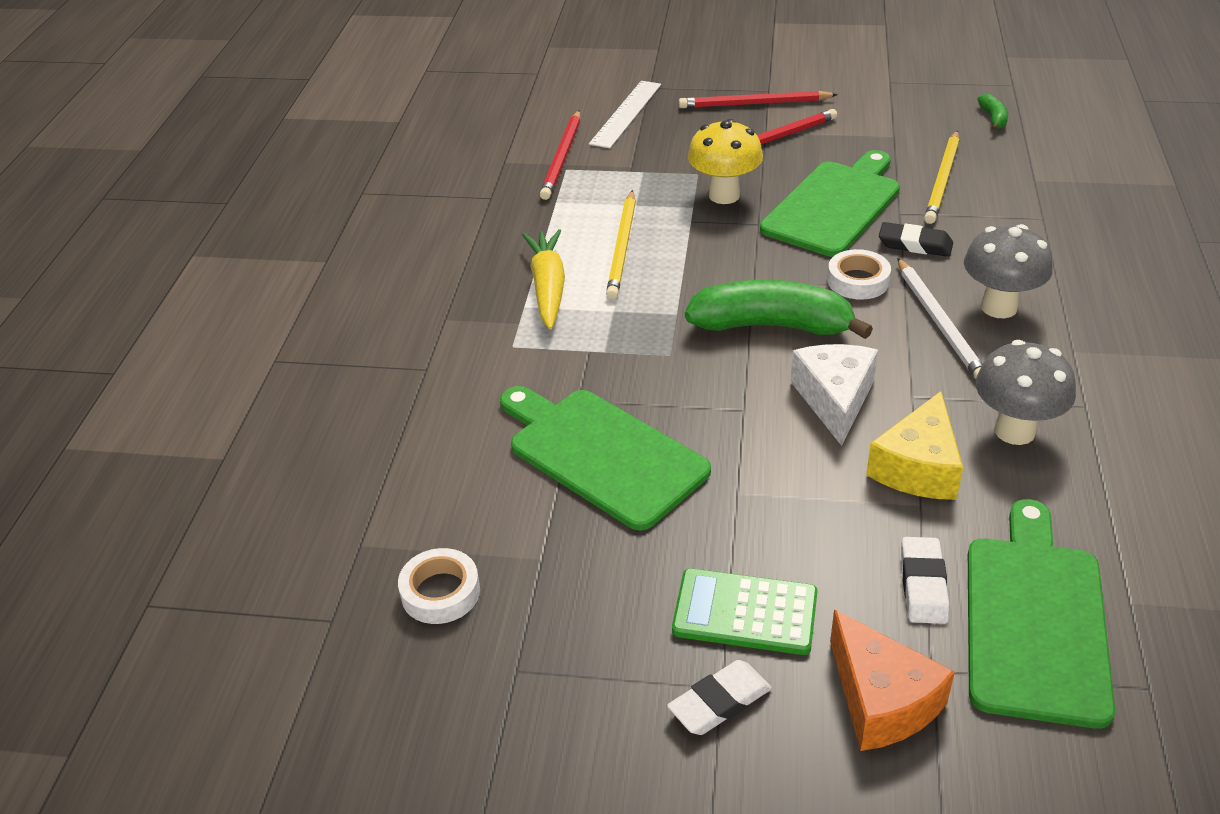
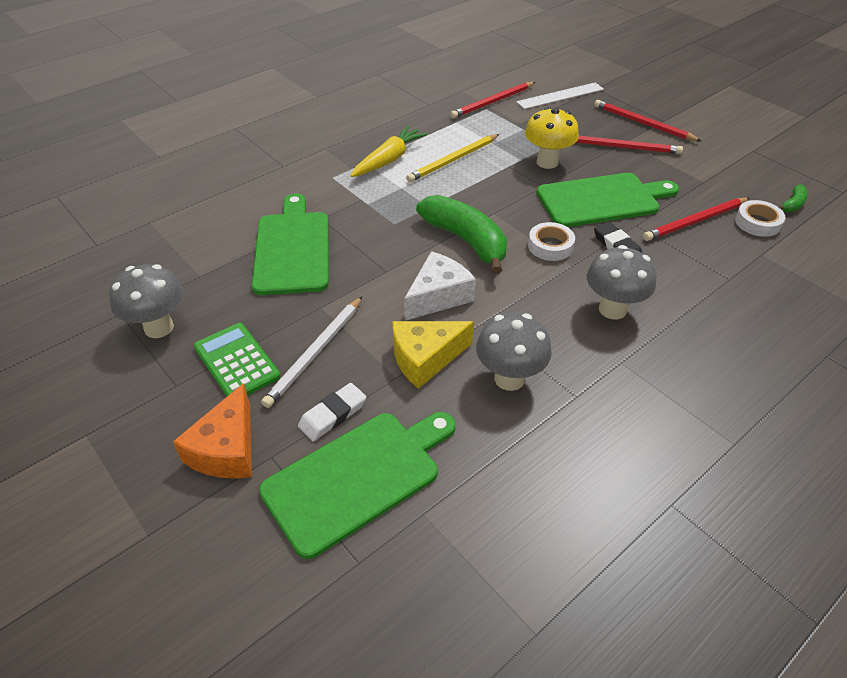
camera: 40 degrees right, 5 degrees up
(440, 592) = (145, 262): white tape -> white tape (757, 223)
(593, 647) = (159, 327): none -> grey mushroom
(719, 702) = (165, 391): white eraser -> none
(939, 323) = (561, 295): white pencil -> white pencil (315, 353)
(942, 180) = (695, 221): yellow pencil -> red pencil

